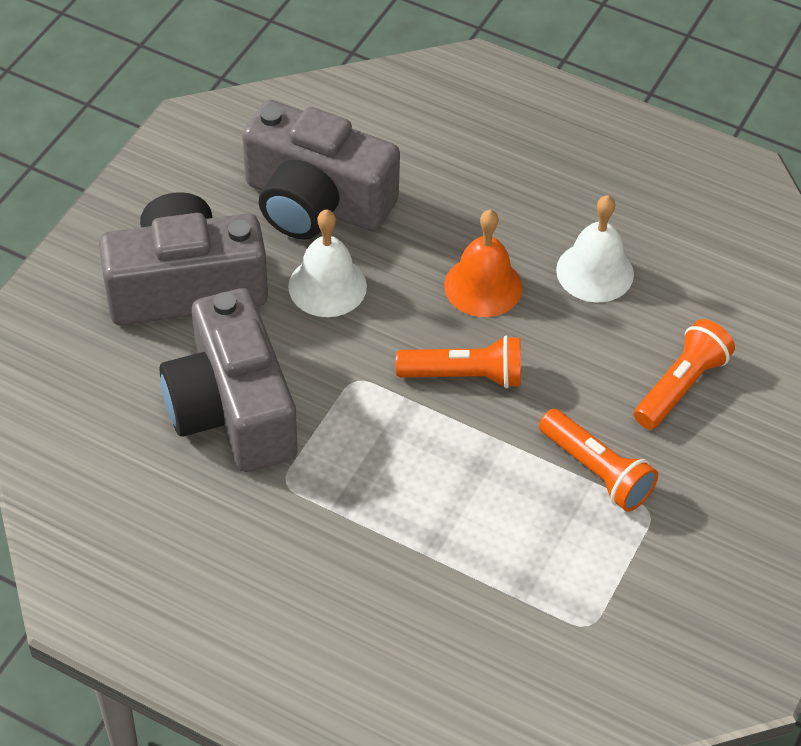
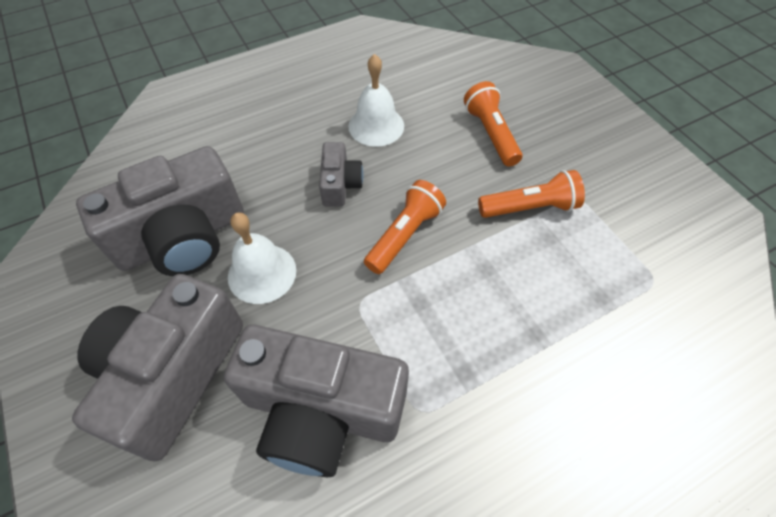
camera: 55 degrees left, 5 degrees up
(483, 286) = (340, 184): orange bell -> grey camera

